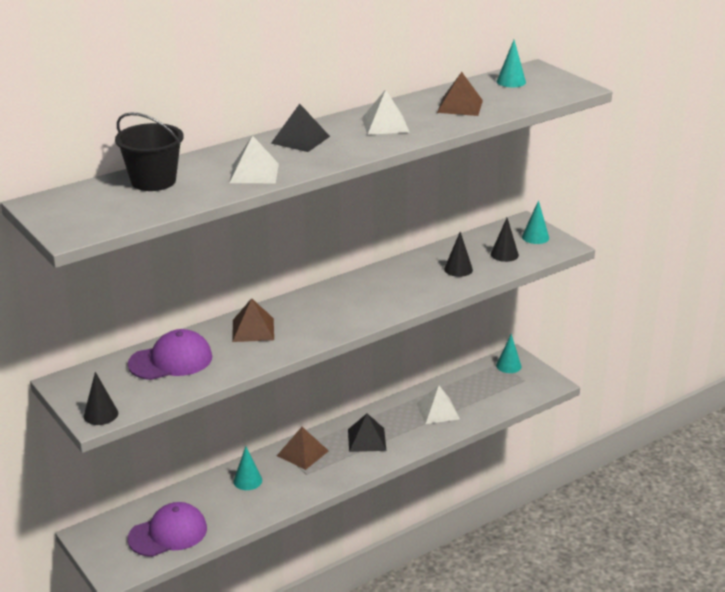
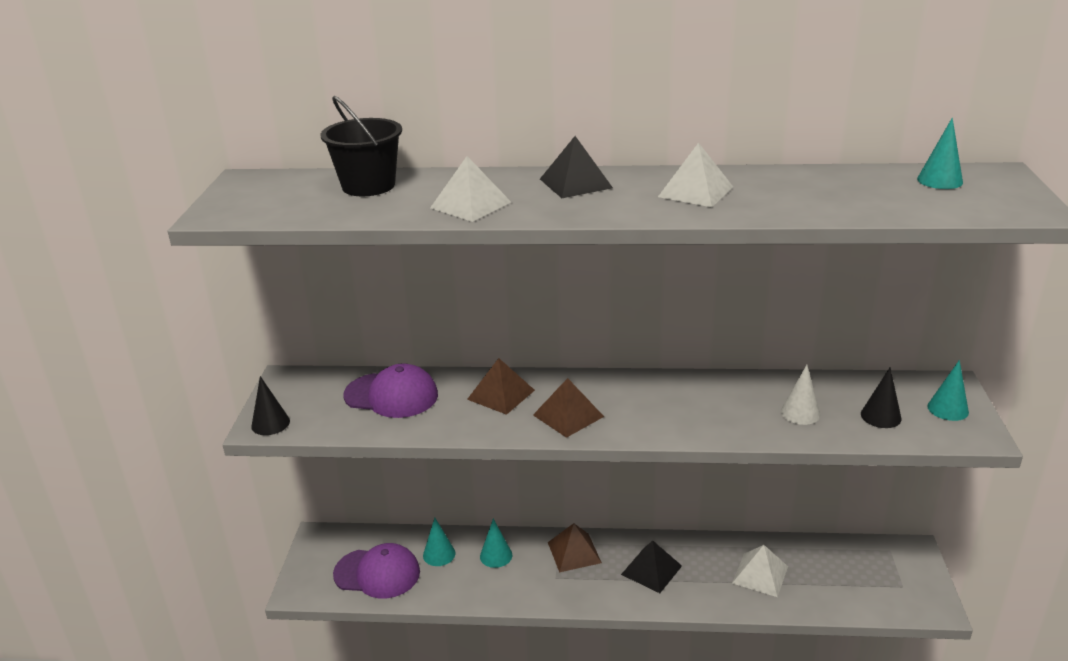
camera: 40 degrees right, 0 degrees up
(458, 269) = (800, 413): black cone -> white cone
(460, 106) = (823, 193): brown pyramid -> brown pyramid (568, 415)
(508, 366) = (897, 558): turquoise cone -> turquoise cone (439, 554)

